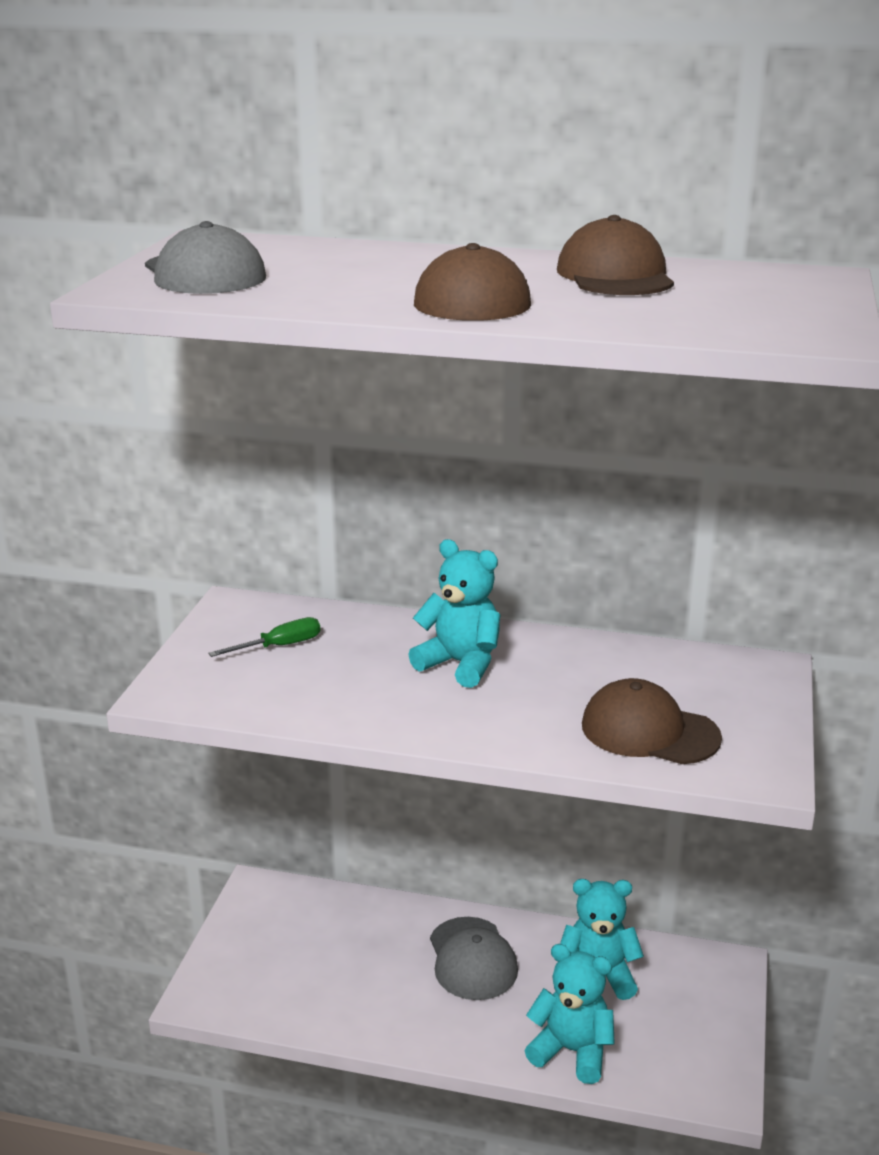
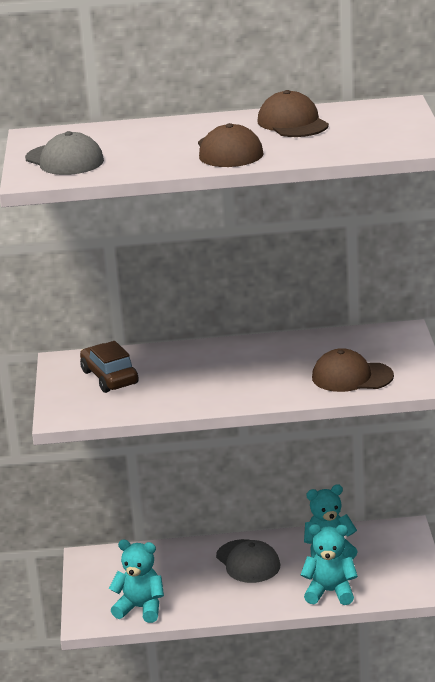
camera: 15 degrees left, 0 degrees up
(279, 646) = (109, 377): green screwdriver -> brown car
(460, 664) = (225, 365): turquoise teddy bear -> turquoise teddy bear (140, 608)

